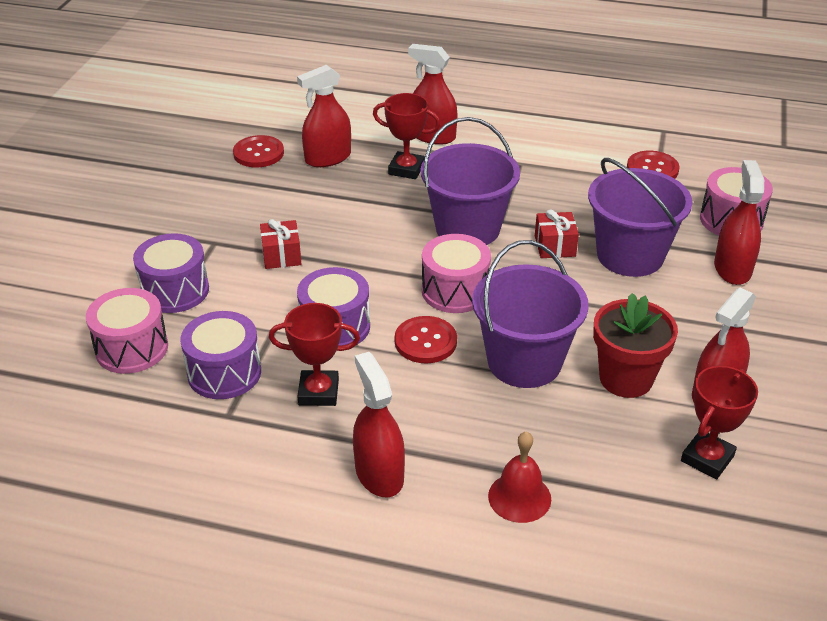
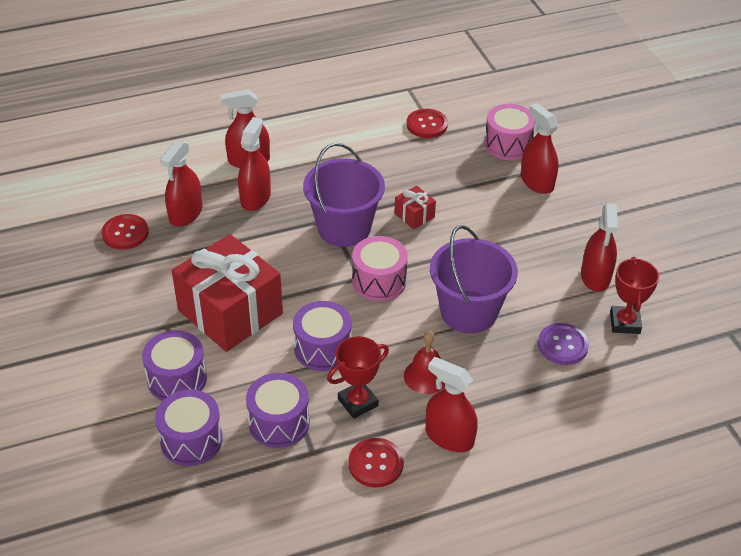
camera: 35 degrees left, 5 degrees up
(132, 348) = (191, 440): pink drum -> purple drum
(281, 255) = (230, 312): red gift -> red gift, size x2.38
(406, 169) = (255, 198): red trophy -> red spray bottle
(425, 341) = (394, 329): red button -> red button (375, 464)
(519, 497) = (544, 405): red bell -> red bell (426, 376)
(603, 445) = (562, 345): none -> purple button
(626, 379) = (538, 293): red flower pot -> none
(630, 255) = (468, 201): purple bucket -> none

